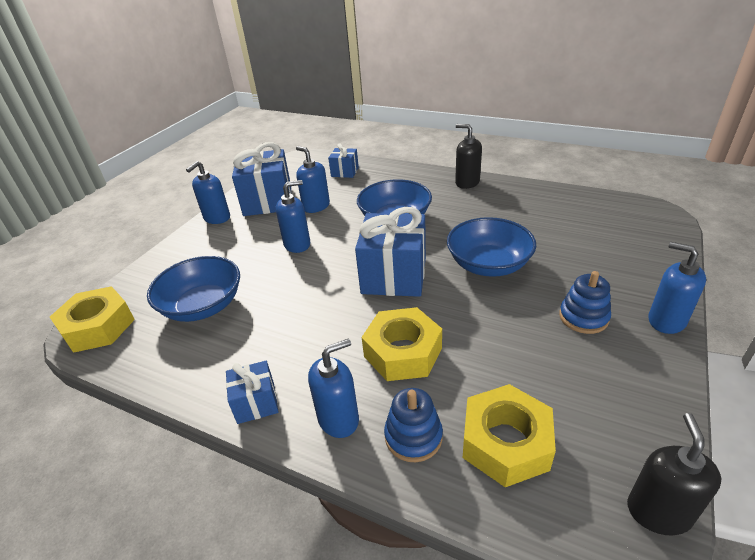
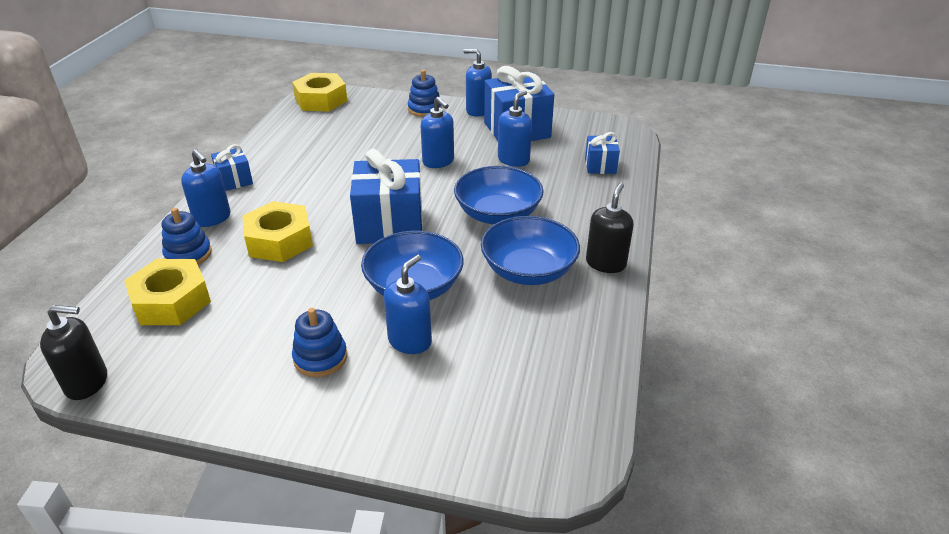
camera: 75 degrees right, 0 degrees up
(188, 248) = (424, 109): none -> blue stacking toy
(203, 306) = (344, 135): blue bowl -> blue bowl (528, 270)
(666, 320) = (311, 427): blue soap dispenser -> blue soap dispenser (410, 341)

